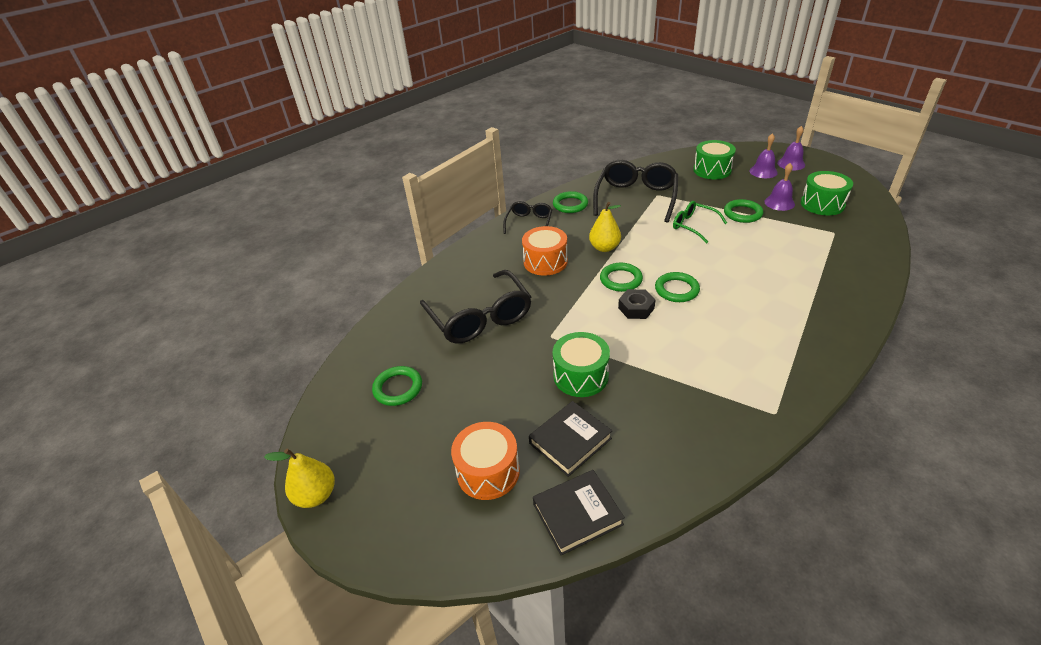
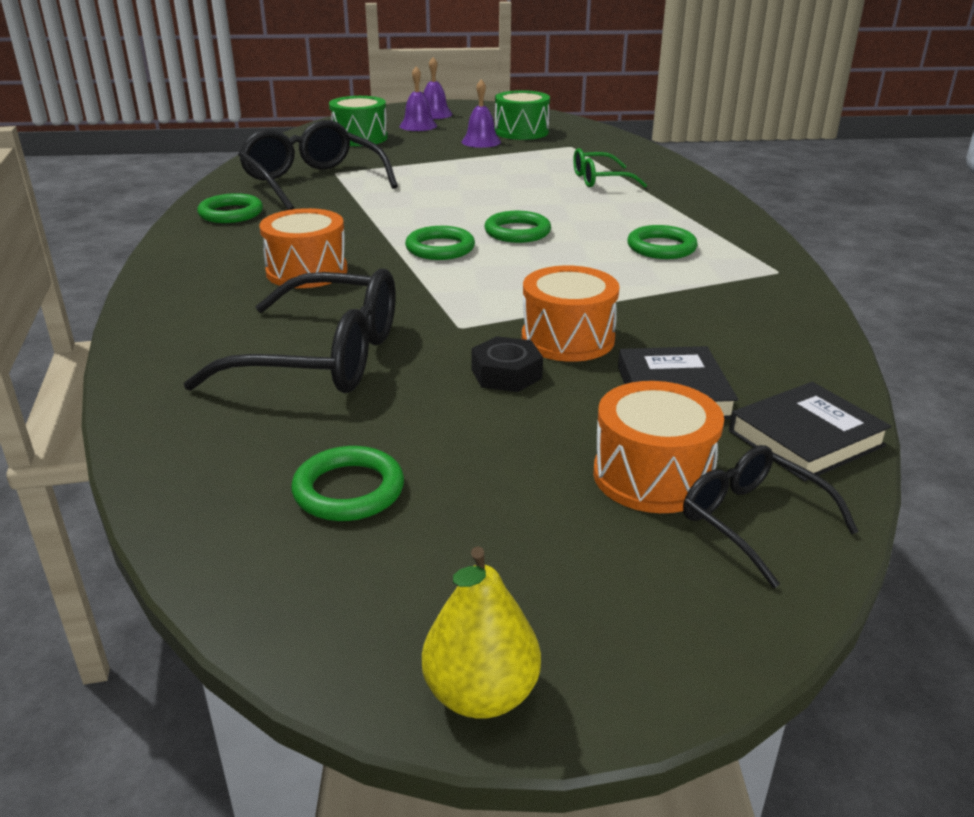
camera: 55 degrees left, 10 degrees down
(529, 222) = (200, 247): black glasses -> black glasses (752, 521)
(577, 514) = (805, 438): black book -> black book turned 45 degrees clockwise
(580, 376) = (568, 339): green drum -> orange drum
(604, 248) = (362, 232): yellow pear -> none
(636, 308) = (506, 262): black nut -> black nut (506, 374)
(693, 226) = (430, 182): green glasses -> green glasses (599, 180)
(742, 213) = (462, 159): green ring -> green ring (661, 247)

